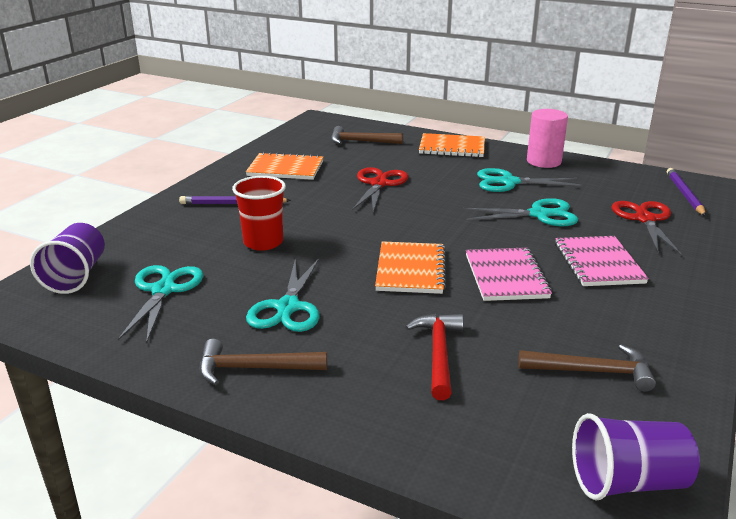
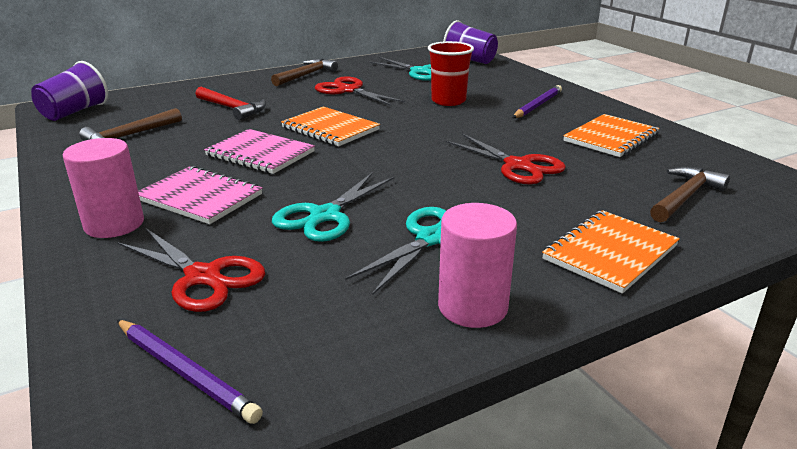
camera: 125 degrees right, 0 degrees up
(288, 307) = (348, 90): turquoise scissors -> red scissors
(675, 272) = (114, 224): none -> pink cylinder

